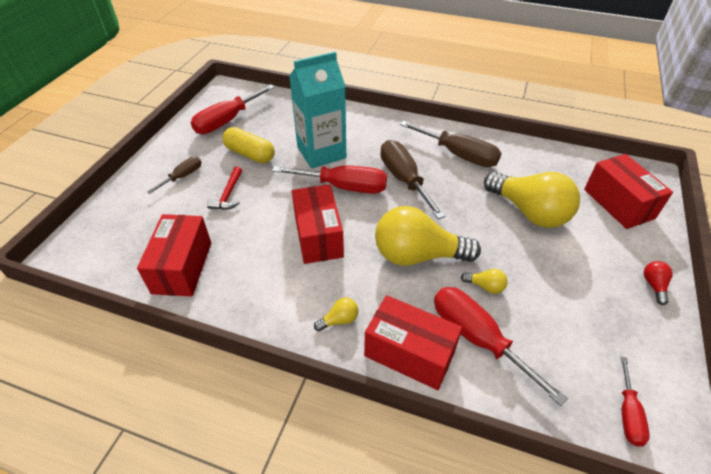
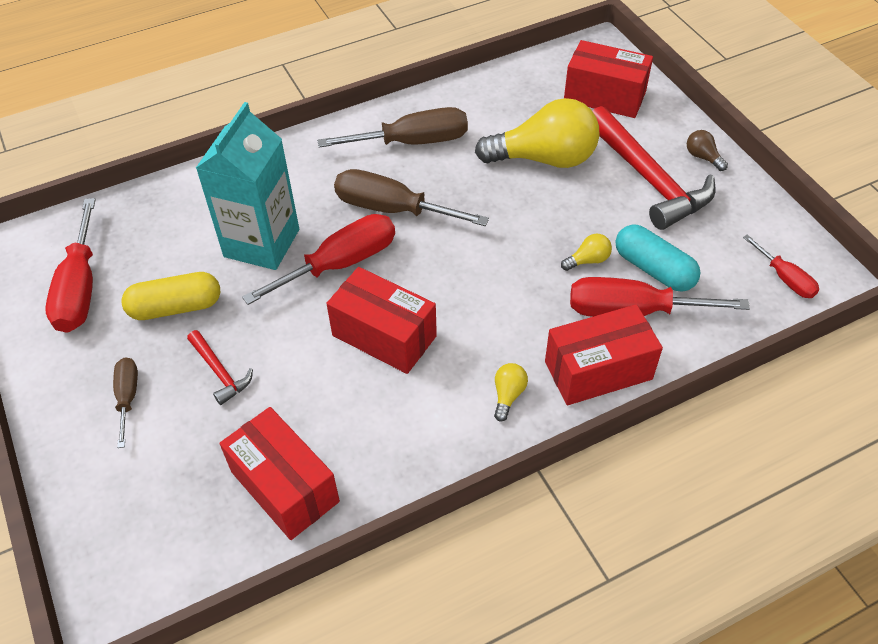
camera: 45 degrees left, 5 degrees up
(417, 255) = (500, 278): yellow light bulb -> none
(525, 326) = (654, 269): none -> turquoise capsule
(591, 270) = (648, 179): none -> red hammer
(654, 285) = (703, 157): red light bulb -> brown light bulb

